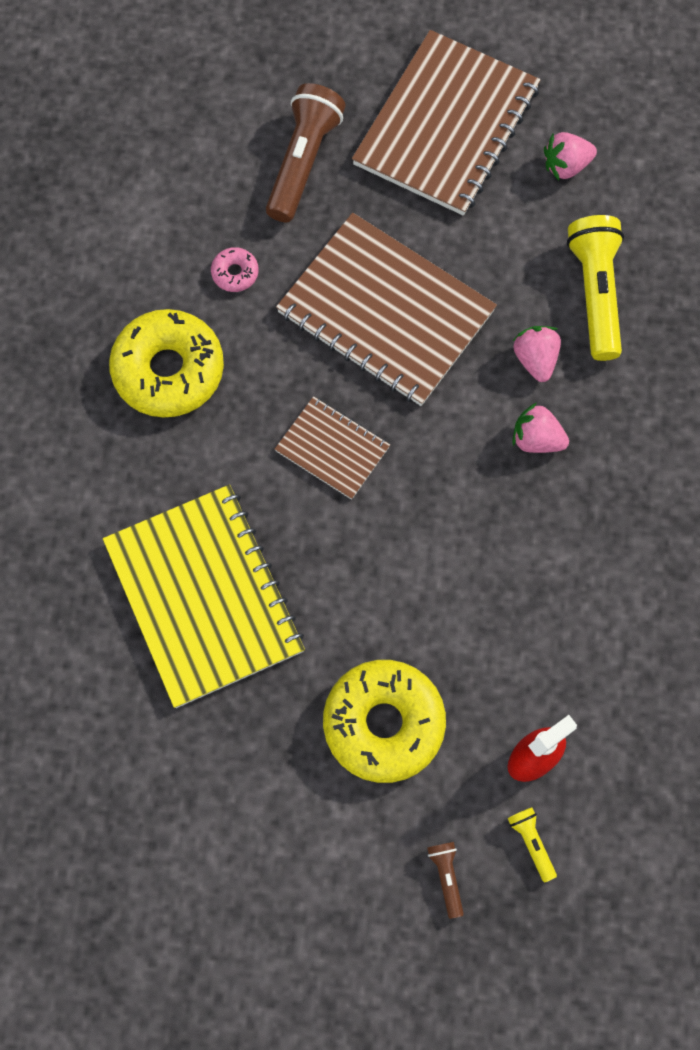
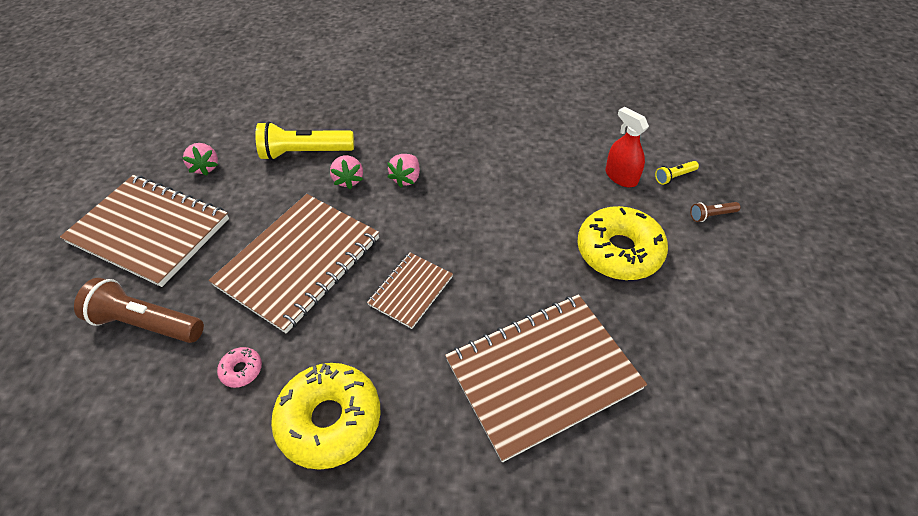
camera: 90 degrees left, 20 degrees down
(203, 597) = (542, 375): yellow notebook -> brown notebook
(535, 359) = (349, 180): pink strawberry -> pink strawberry turned 90 degrees counterclockwise

